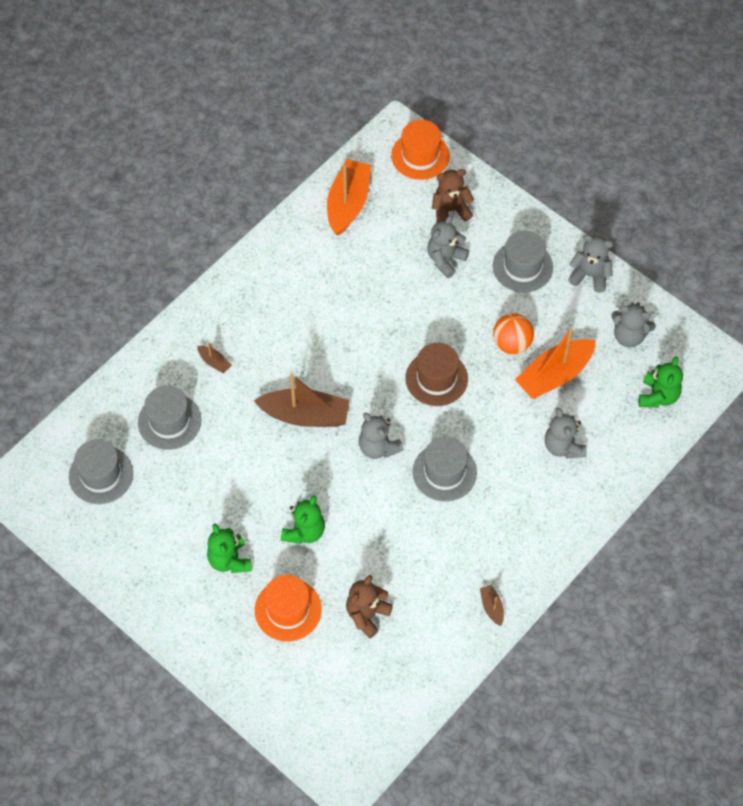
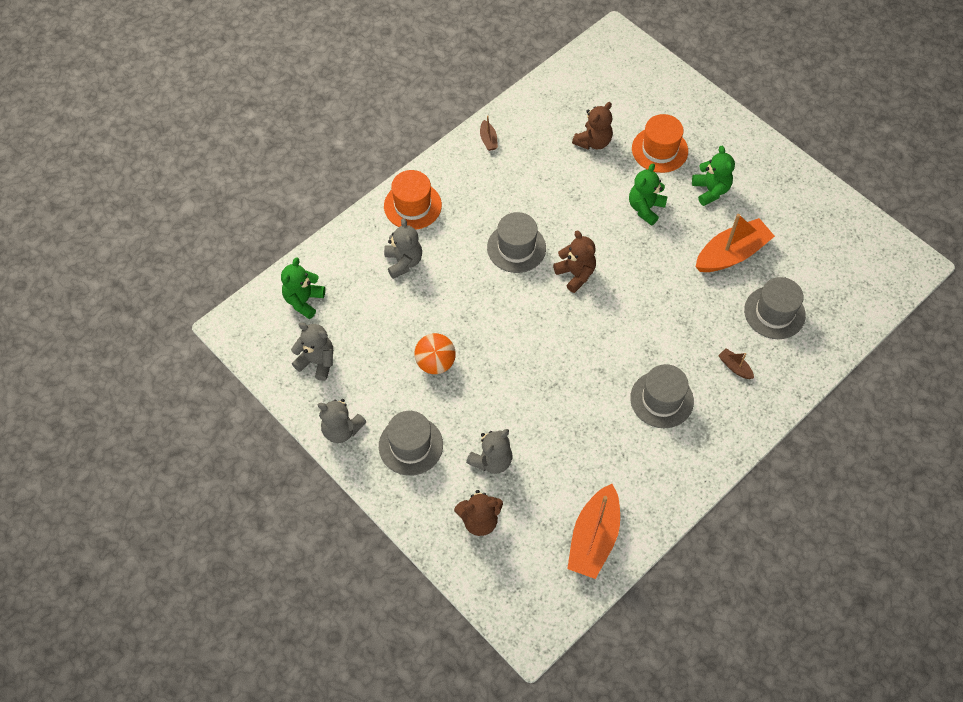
camera: 175 degrees left, 0 degrees up
(101, 475) = (834, 269): grey hat -> grey hat (661, 399)
(305, 415) = (644, 308): brown boat -> none
(378, 447) = (575, 274): grey teddy bear -> brown teddy bear
(420, 156) = (506, 596): orange hat -> orange hat (412, 205)
(436, 378) = (514, 334): brown hat -> none
(554, 375) = (399, 328): orange boat -> orange boat (731, 254)

